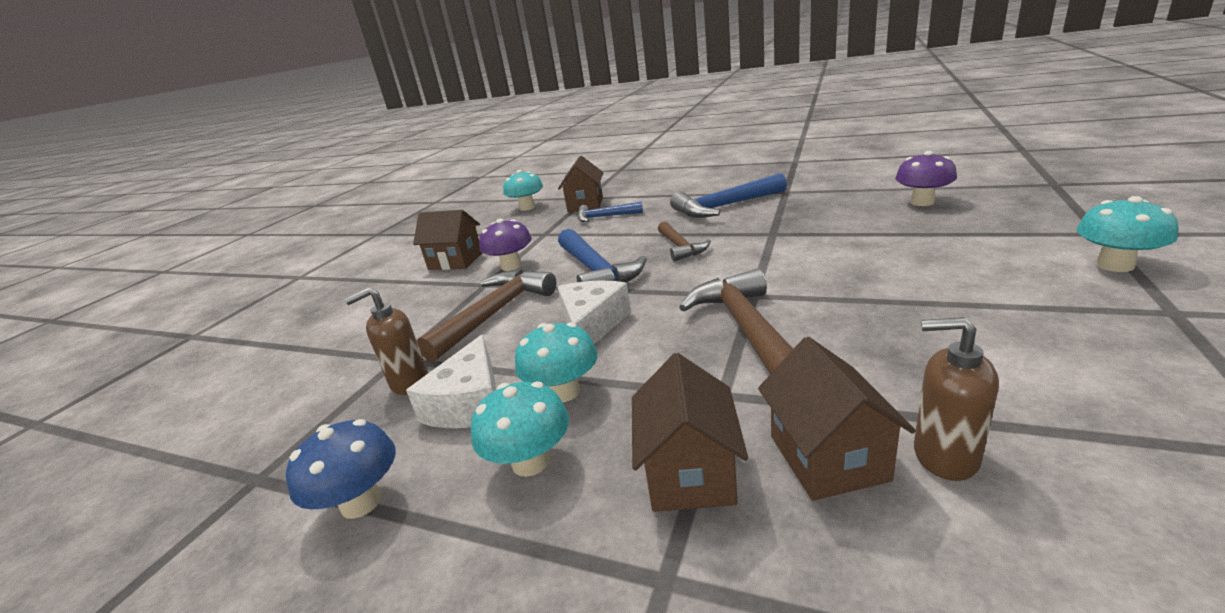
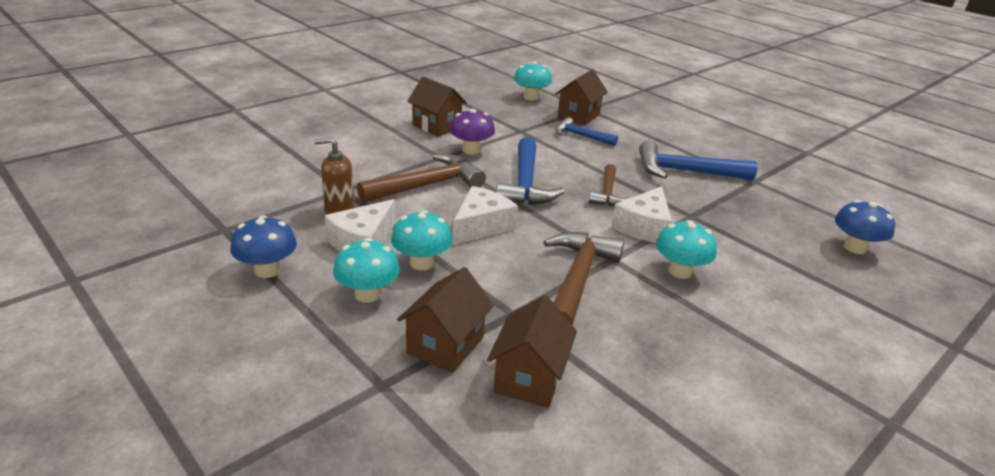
camera: 20 degrees right, 5 degrees up
(746, 258) = (644, 227): none -> white cheese
(922, 202) = (854, 247): purple mushroom -> blue mushroom
(944, 456) = (595, 413): brown soap dispenser -> none
(1114, 265) = (916, 374): turquoise mushroom -> turquoise mushroom (680, 271)

